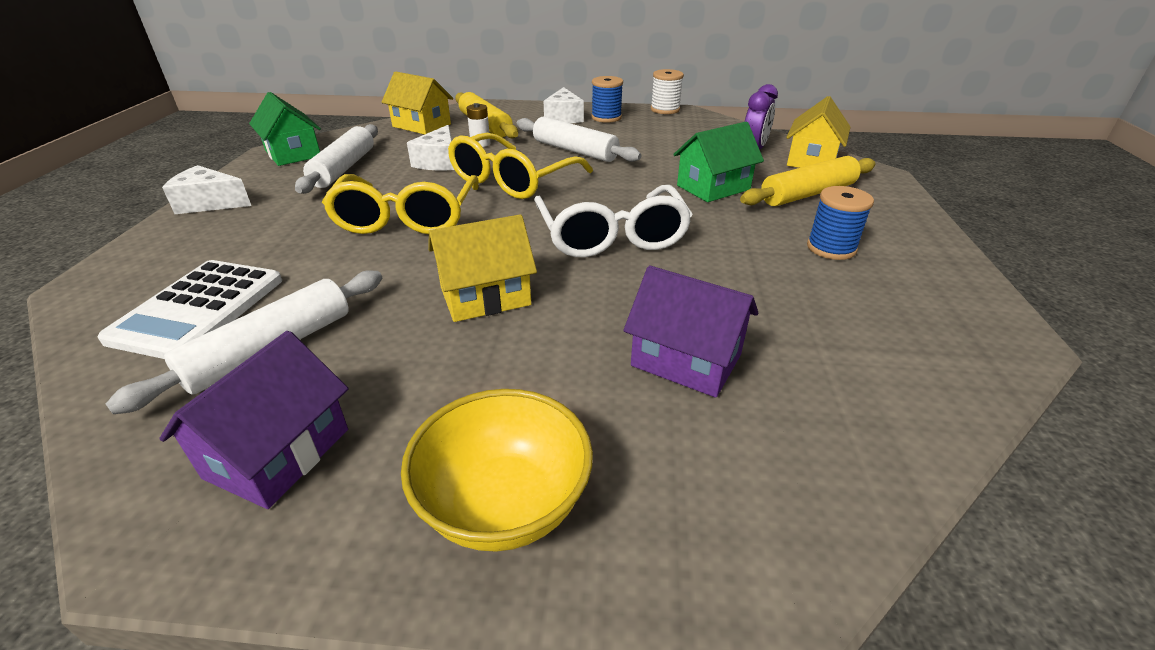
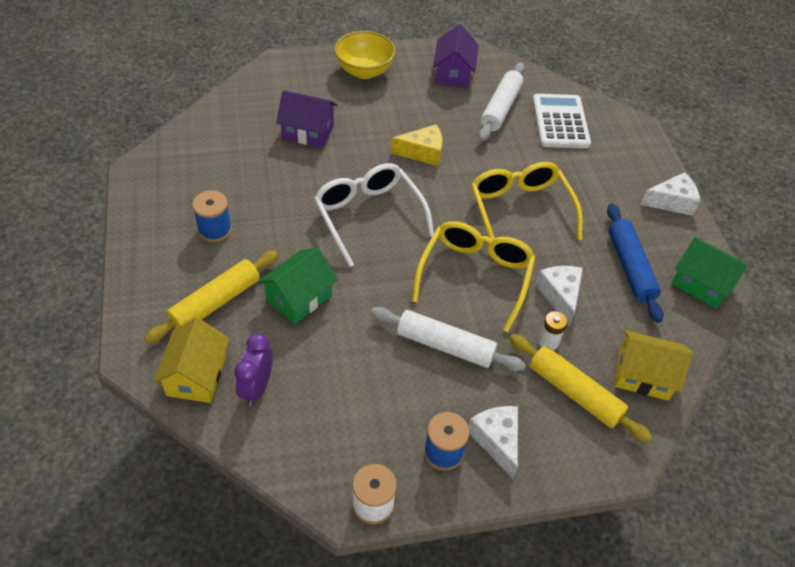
camera: 160 degrees right, 15 degrees up
(344, 168) = (630, 267): white rolling pin -> blue rolling pin
(485, 296) = (422, 152): yellow house -> yellow cheese

